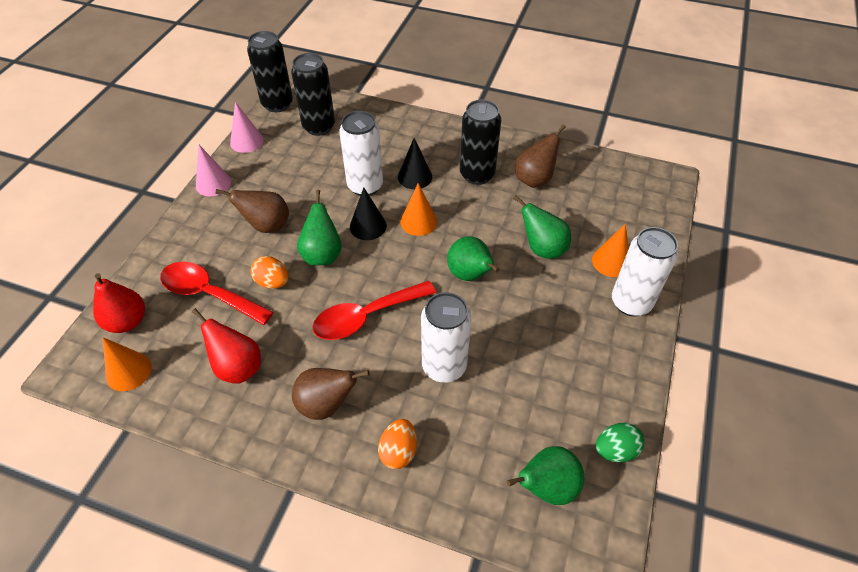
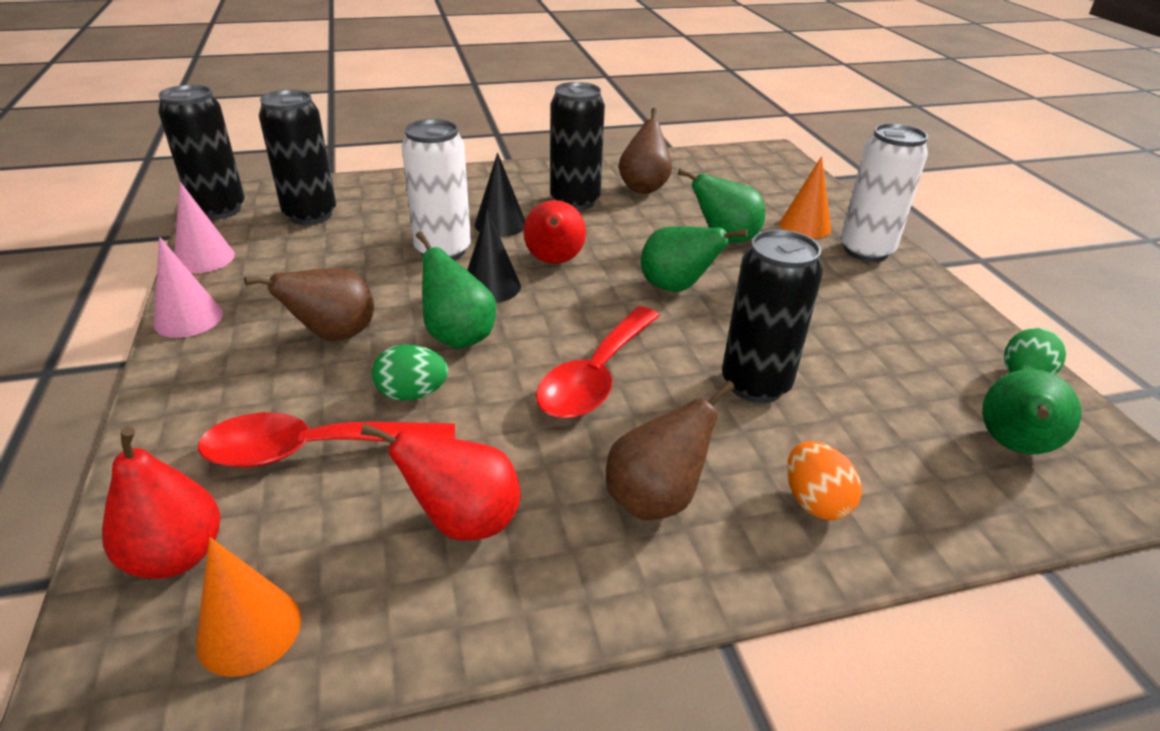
camera: 35 degrees left, 15 degrees down
(272, 282) = (412, 394): orange egg -> green egg
(418, 221) = (554, 261): orange cone -> red pear
(444, 366) = (755, 384): white can -> black can

